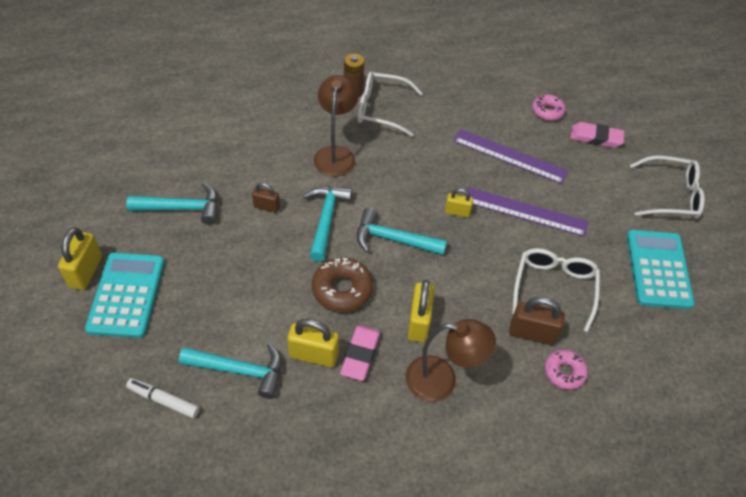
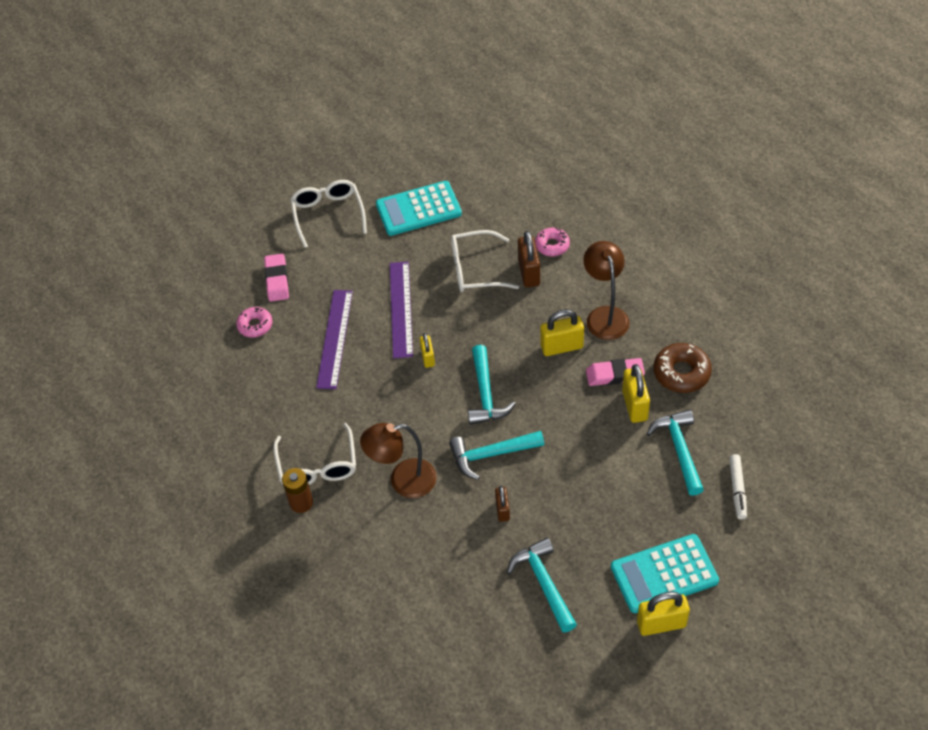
camera: 105 degrees left, 0 degrees up
(342, 289) = (561, 411): brown donut -> brown donut (681, 373)

